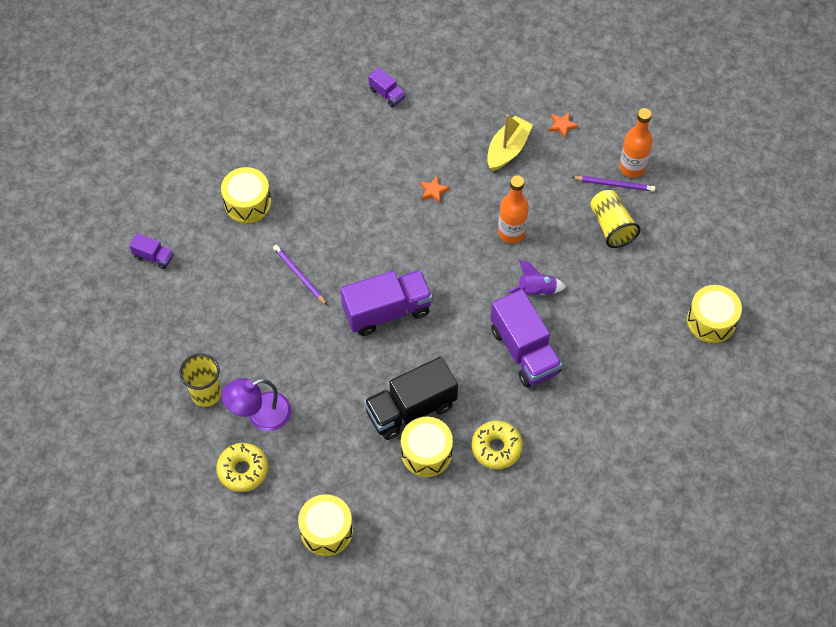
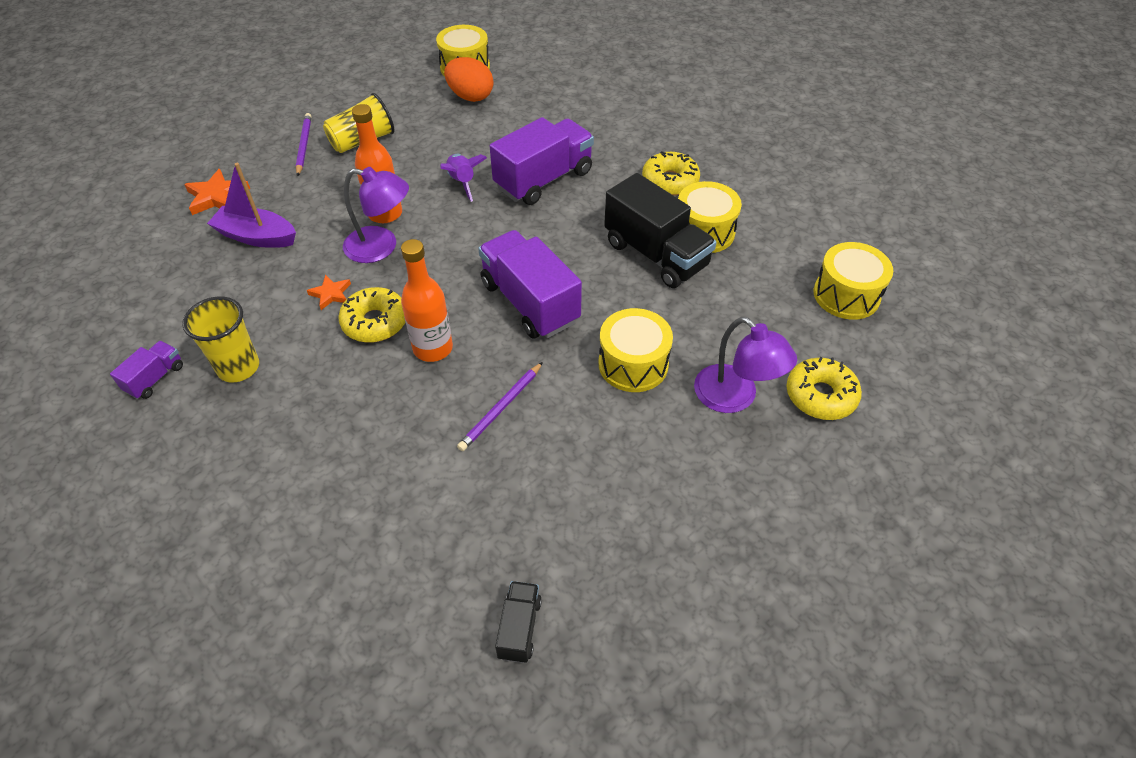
camera: 105 degrees left, 10 degrees down
(153, 257) = (519, 628): purple truck -> black truck
(206, 394) = (733, 471): yellow cup -> yellow cup (238, 367)
(247, 203) = (382, 511): yellow drum -> yellow drum (633, 364)
(398, 214) = (375, 322): none -> yellow donut
(473, 226) = (381, 247): none -> purple lamp
(507, 149) = (257, 237): yellow boat -> purple boat
(562, 125) = (217, 196): orange star -> orange star, size x1.60
(632, 167) = (278, 136): orange bottle -> orange bottle (433, 348)
(660, 317) = (470, 96): none -> orange egg

